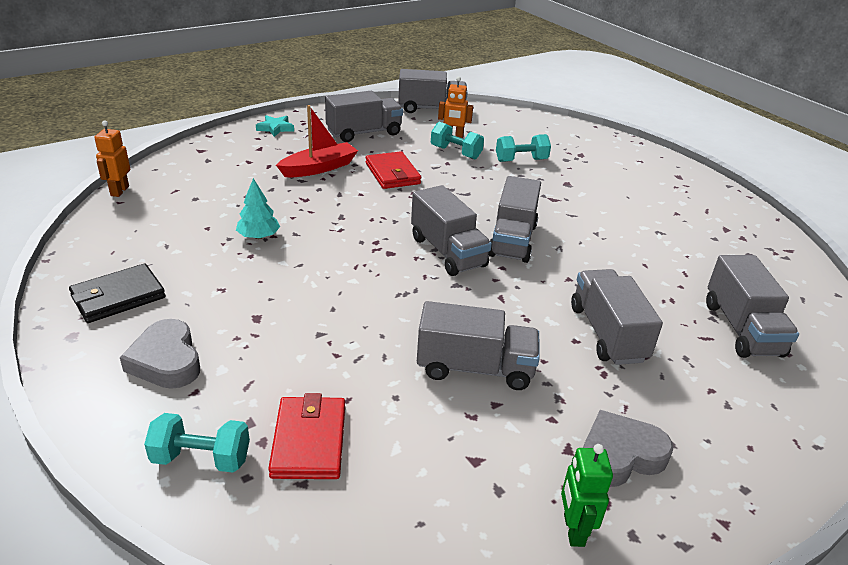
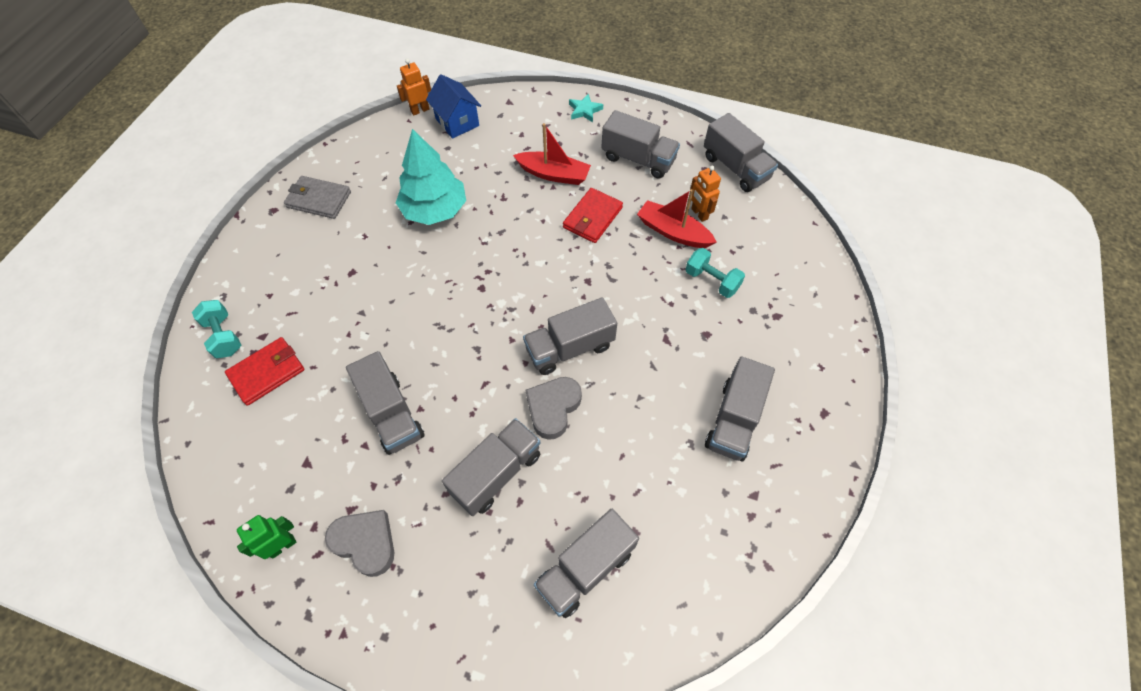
camera: 55 degrees right, 25 degrees up
(118, 297) = (319, 199): black wallet -> grey wallet
(166, 360) = (283, 263): grey heart -> grey heart (553, 408)
(174, 181) = (457, 122): none -> blue house
(259, 236) = (435, 210): turquoise tree -> turquoise tree, size x1.97
(447, 252) = (514, 318): grey truck -> grey truck (734, 420)
(455, 152) = (673, 232): turquoise dumbbell -> red boat

